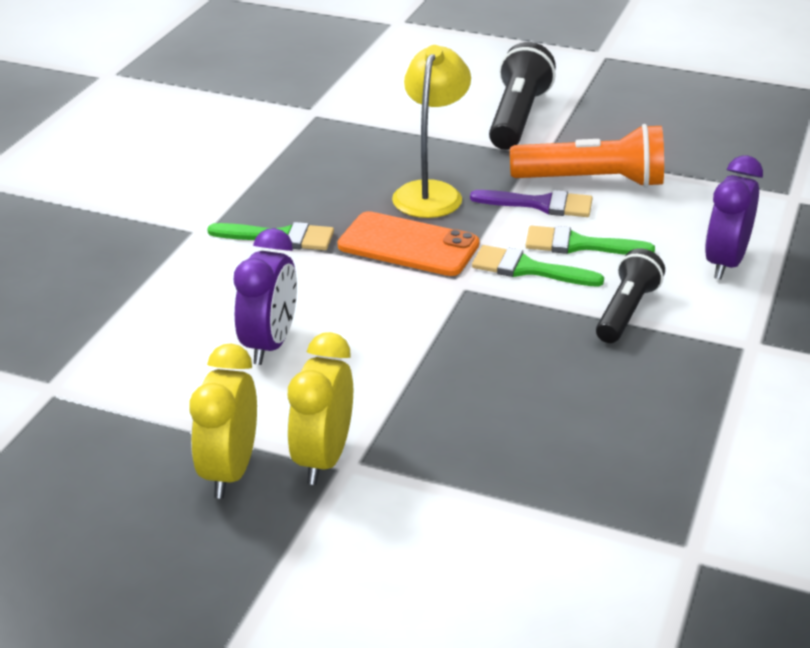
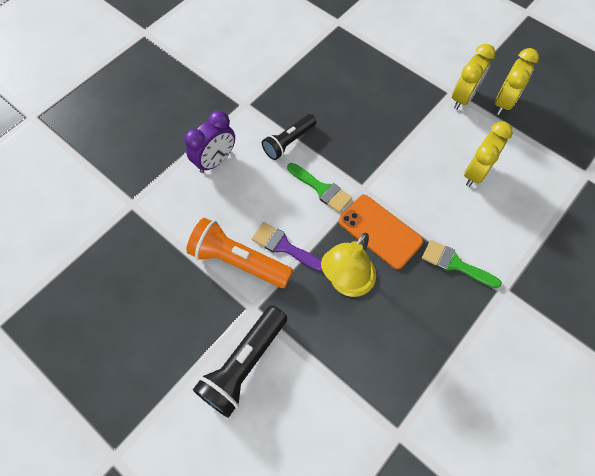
camera: 160 degrees left, 30 degrees up
(270, 344) = (475, 172): purple clock -> yellow clock
(578, 245) = (283, 200): green brush -> none

